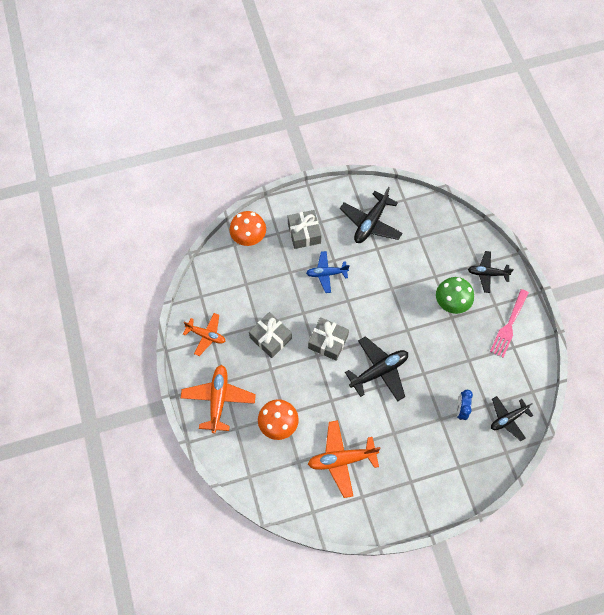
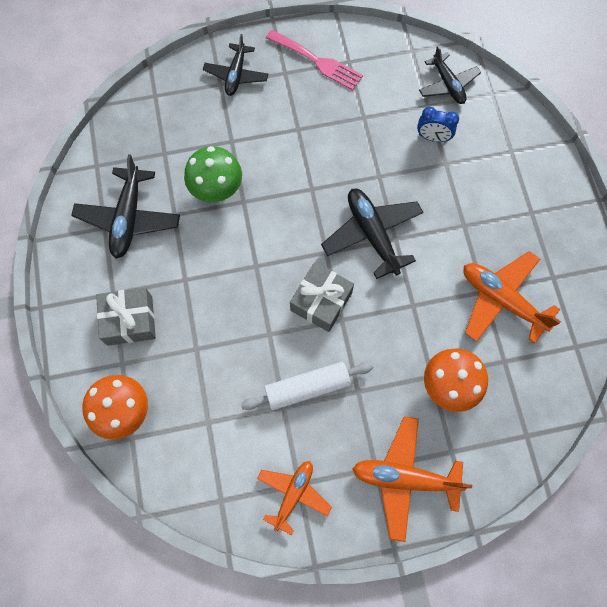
camera: 85 degrees left, 5 degrees up
(270, 338) = (307, 388): grey gift -> white rolling pin
(326, 273) = (206, 292): blue plane -> none
(341, 459) = (501, 300): orange plane -> orange plane turned 135 degrees clockwise
(370, 223) = (128, 218): black plane -> black plane turned 60 degrees clockwise
(450, 304) = (277, 127): green mushroom -> green mushroom (217, 190)

